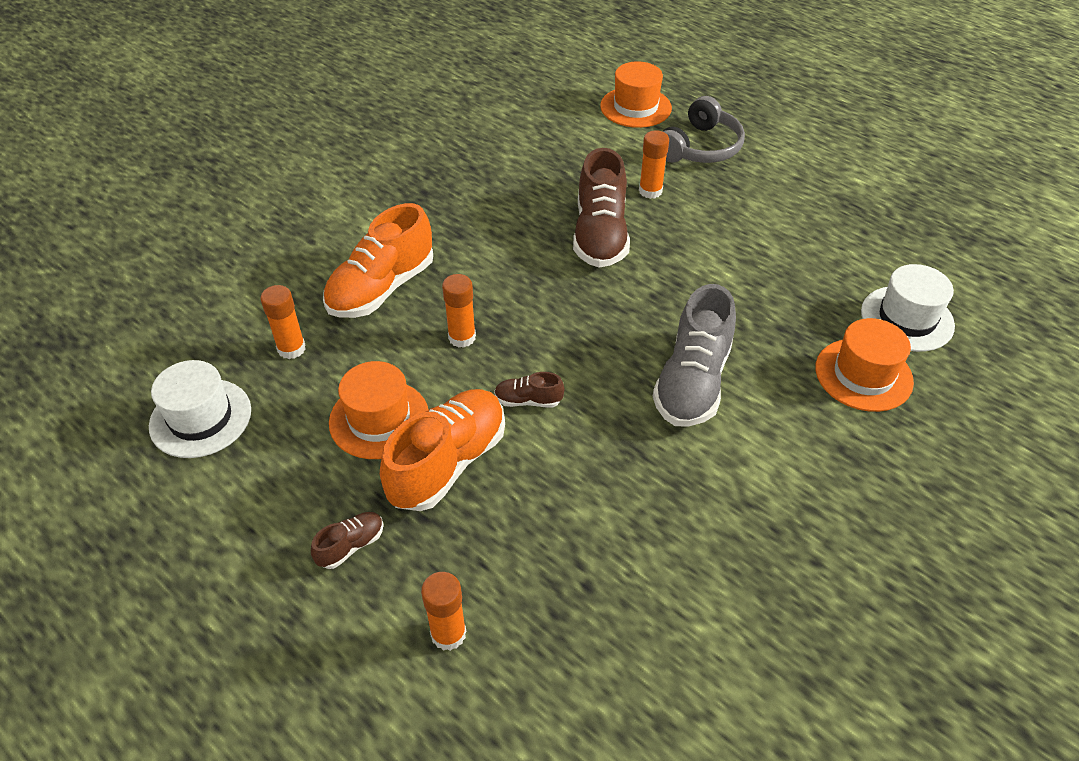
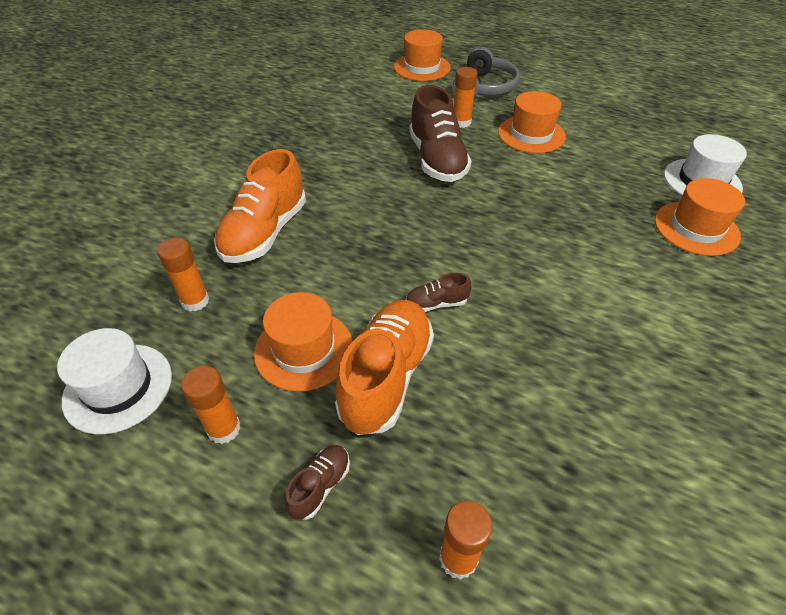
camera: 15 degrees left, 0 degrees up
(462, 337) = (354, 260): orange glue stick -> orange glue stick (224, 429)
(692, 382) = (568, 260): grey shoe -> none
(727, 221) = (531, 134): none -> orange hat

